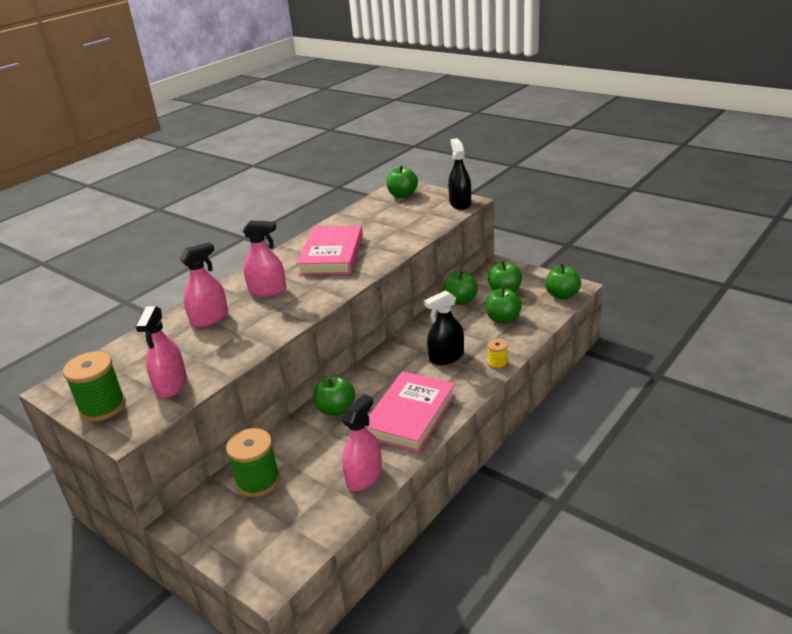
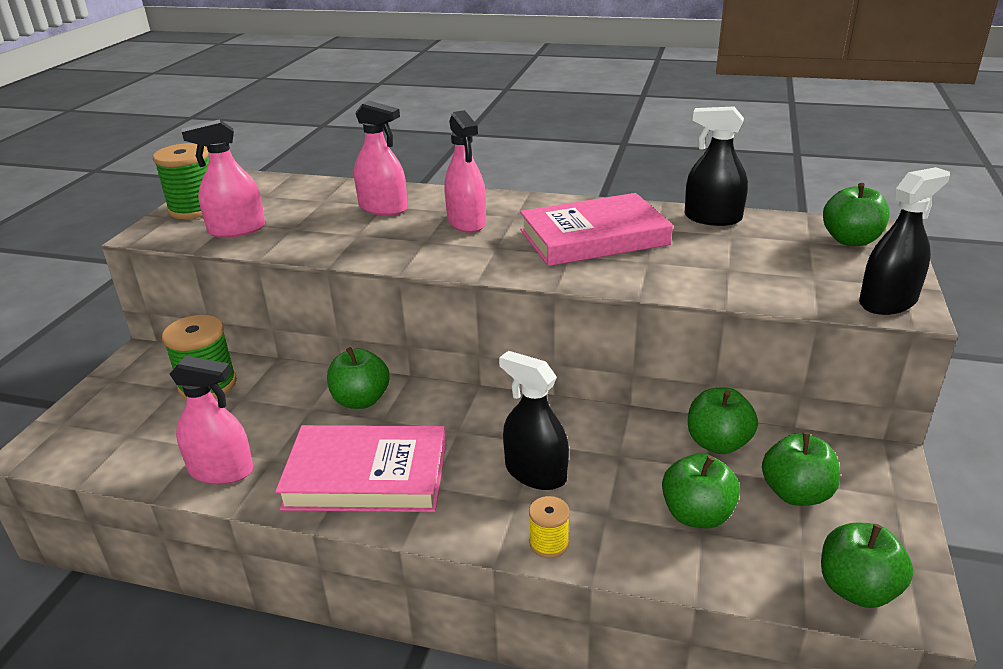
camera: 65 degrees right, 0 degrees up
(346, 219) = (712, 218): none -> black spray bottle

